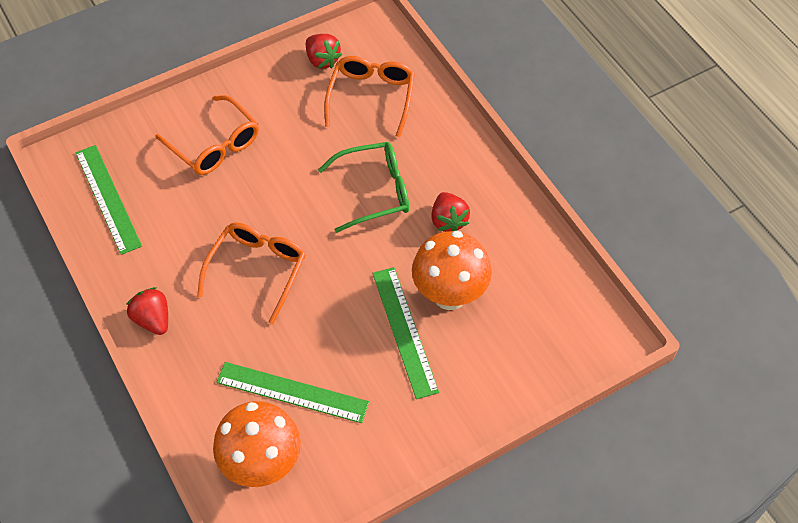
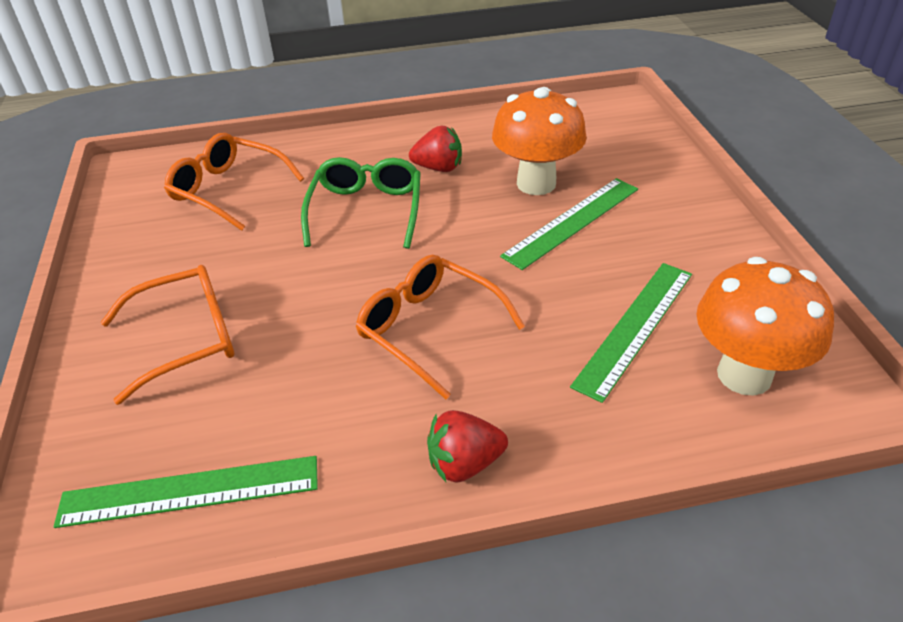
camera: 70 degrees left, 15 degrees down
(322, 60) = (136, 217): red strawberry -> none
(404, 331) = (572, 222): green ruler -> green ruler turned 45 degrees counterclockwise

